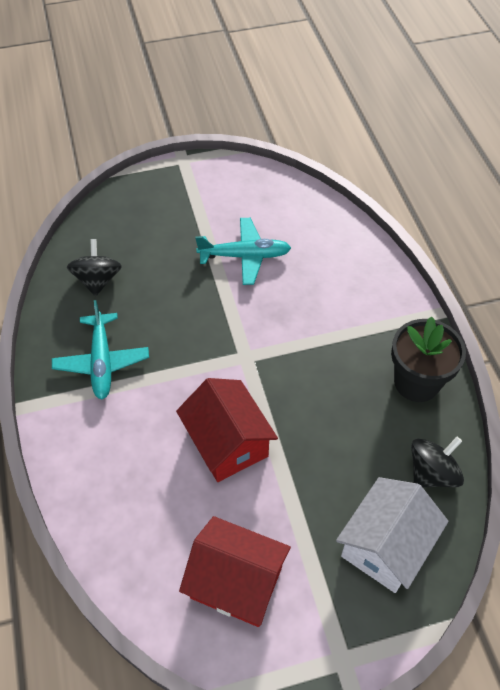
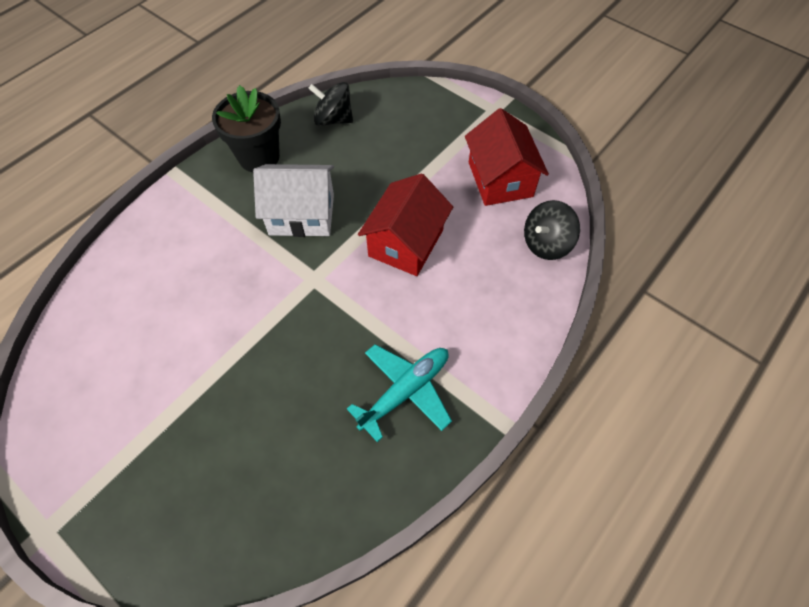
camera: 125 degrees left, 5 degrees up
(98, 280) = (310, 478): black spinning top -> black spinning top (546, 243)
(245, 256) = (187, 351): turquoise plane -> none
(385, 545) = (407, 120): white house -> white house (302, 214)

